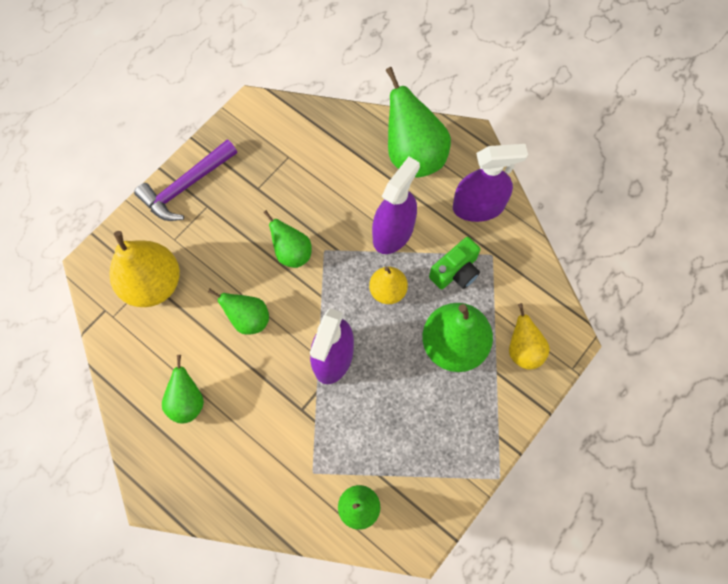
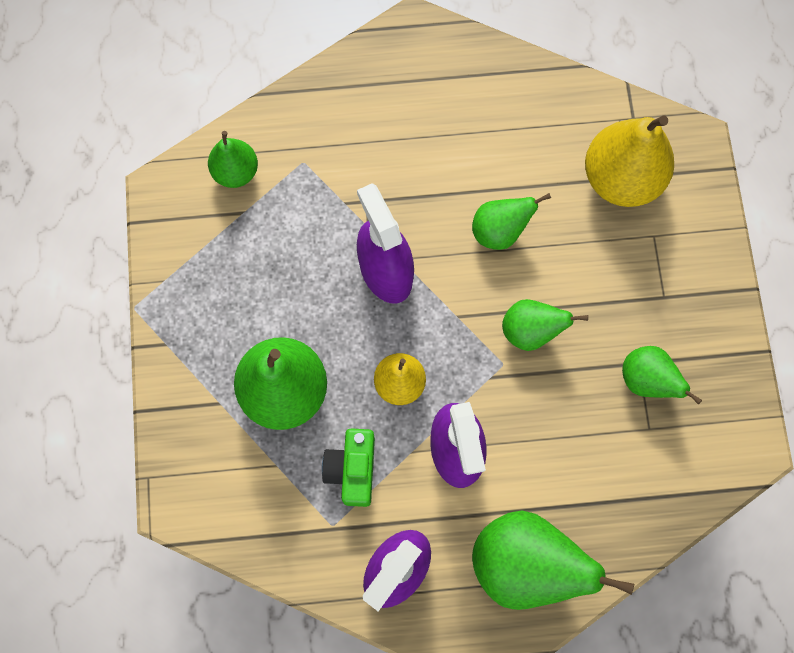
camera: 135 degrees right, 5 degrees up
(186, 186) = (707, 295): purple hammer -> none
(187, 401) = (471, 116): green pear -> green pear (647, 380)
(523, 350) = (212, 450): yellow pear -> none

